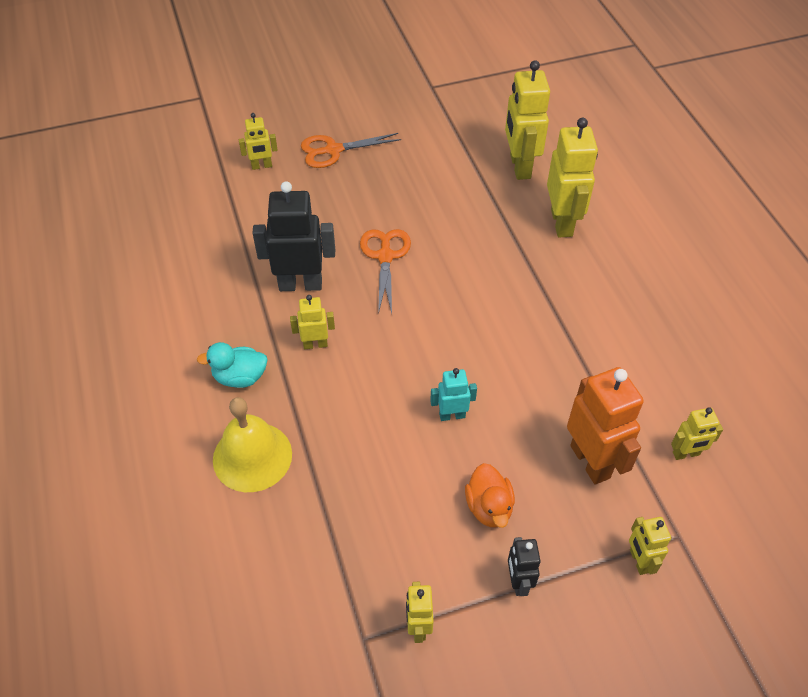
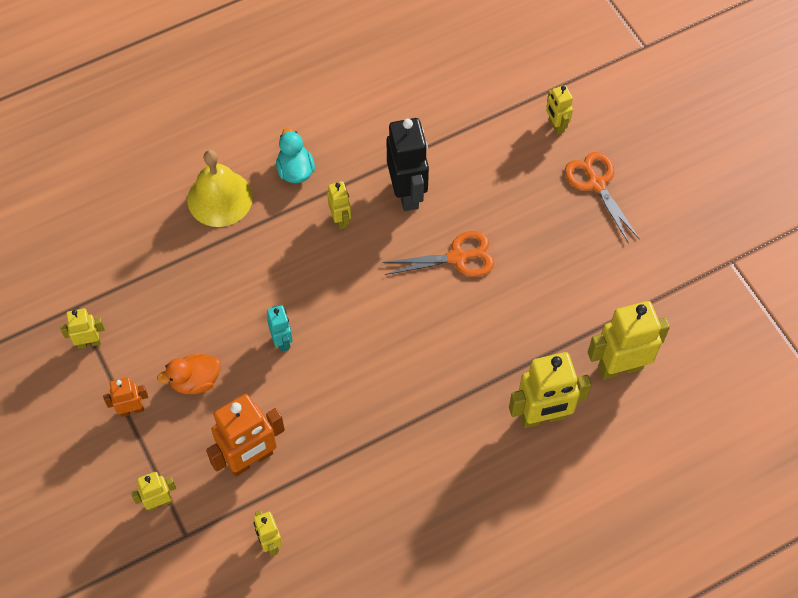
camera: 80 degrees right, 10 degrees up
(518, 582) = (131, 410): black robot -> orange robot

